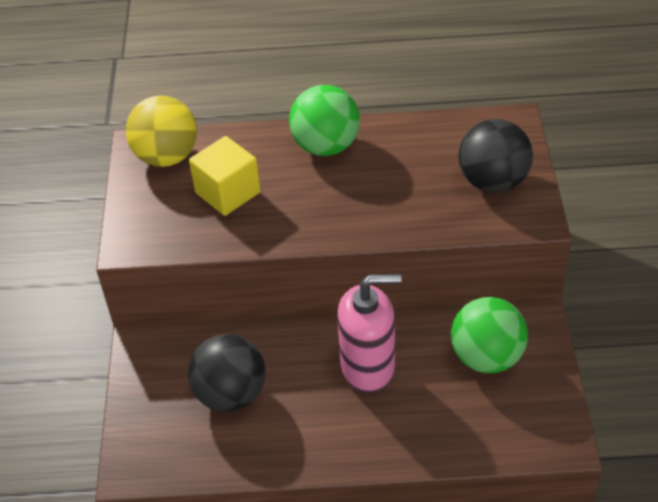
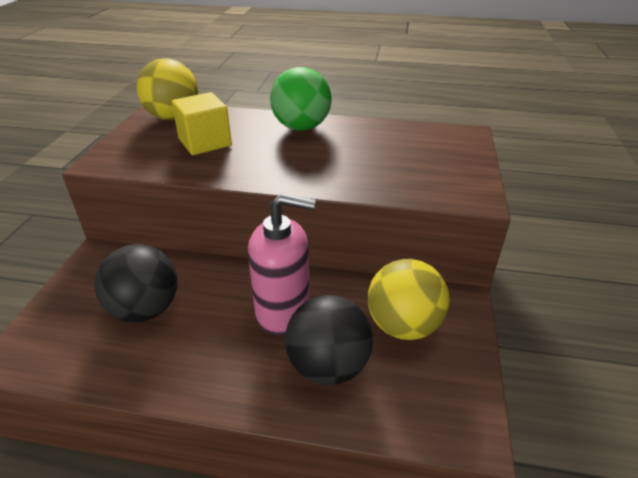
camera: 10 degrees right, 10 degrees down
(486, 357) = (403, 325): green ball -> yellow ball
(493, 182) = (439, 167): black ball -> black ball (328, 366)

